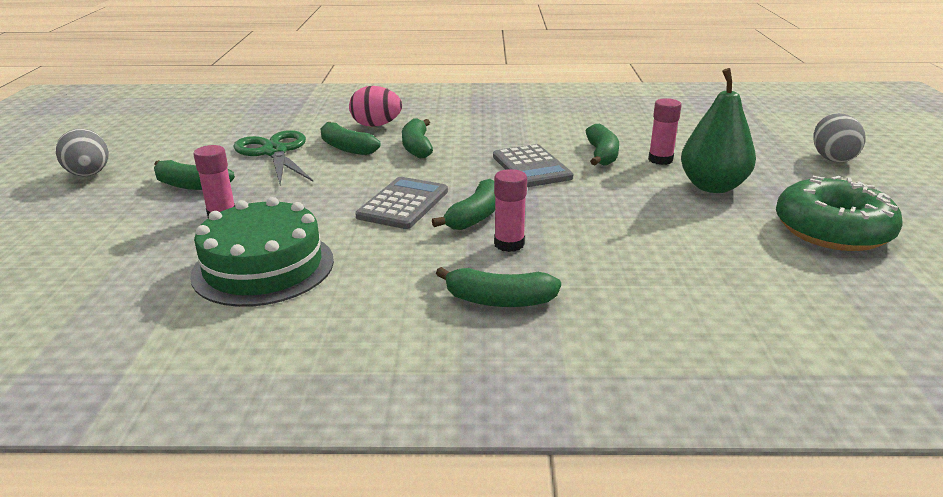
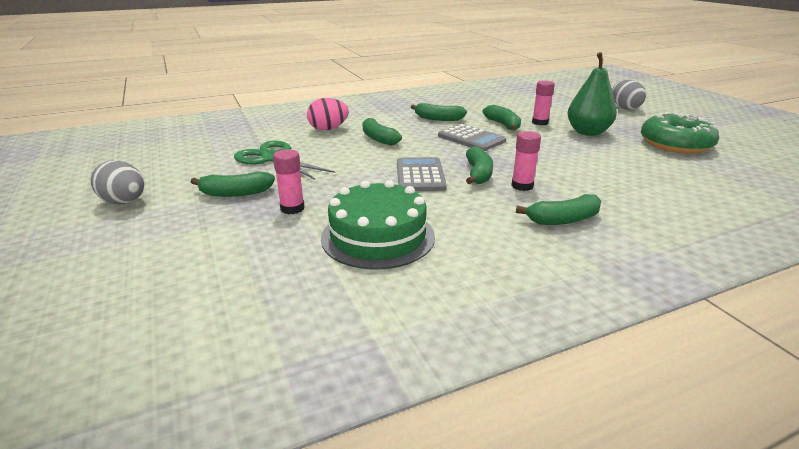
camera: 25 degrees left, 0 degrees up
(346, 148) = (326, 147): green banana -> green banana (438, 119)

